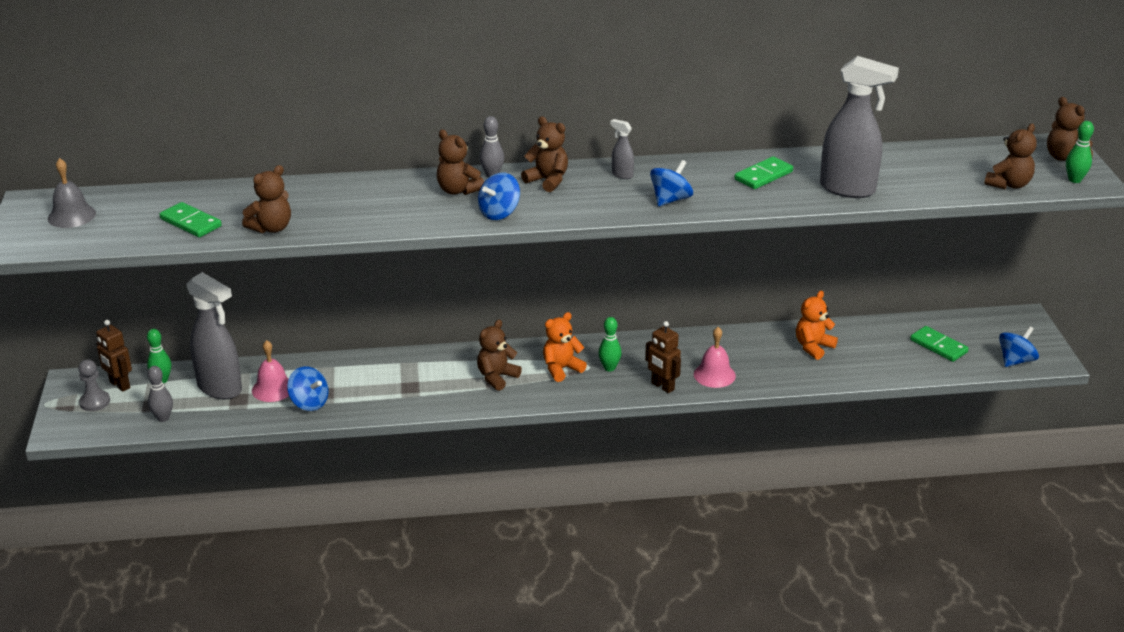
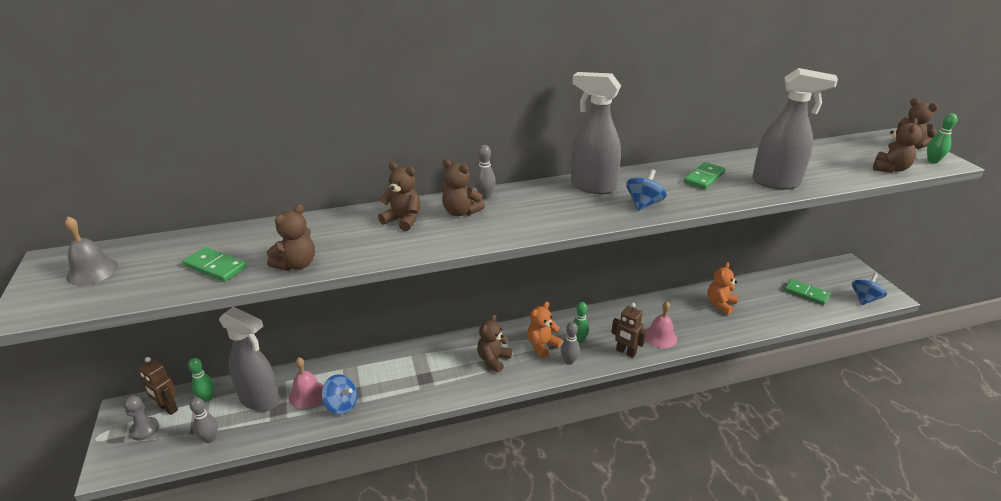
camera: 10 degrees left, 0 degrees up
(499, 213) = (505, 229): blue spinning top -> none
(547, 181) = (534, 197): brown teddy bear -> brown teddy bear (403, 220)
(588, 388) = (569, 361): none -> grey bowling pin
(622, 175) = (592, 186): grey spray bottle -> grey spray bottle, size x2.32

